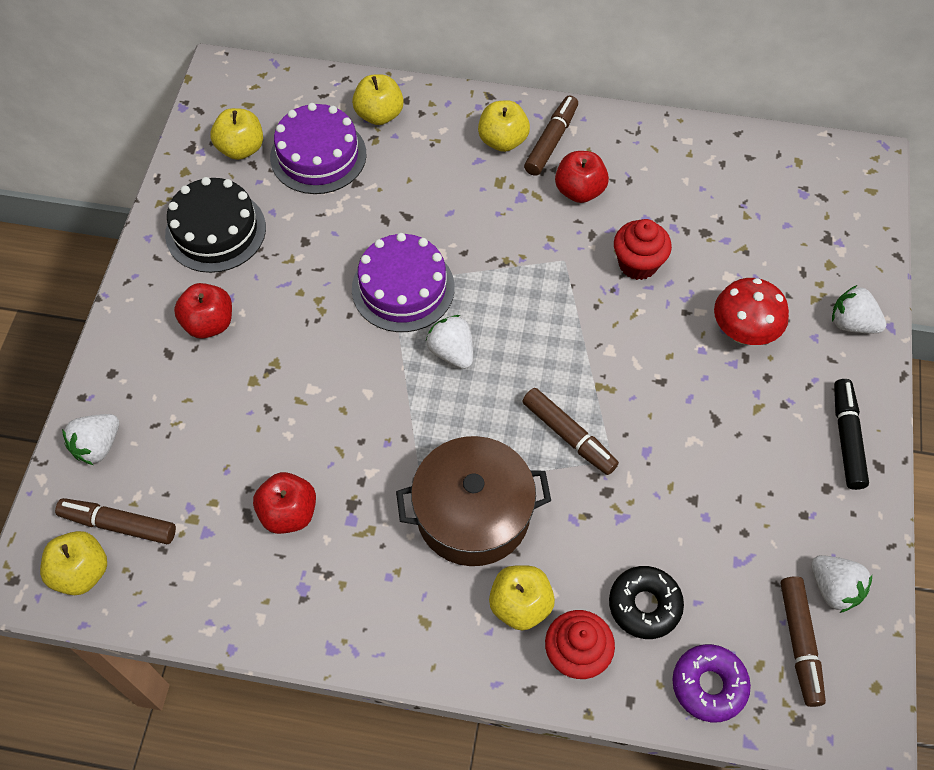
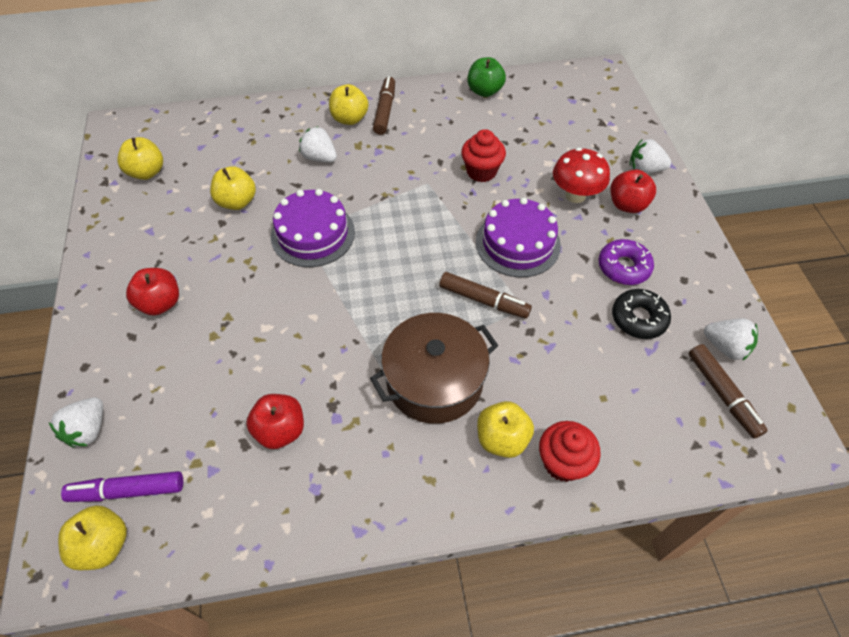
camera: 20 degrees left, 5 degrees down
(119, 524) = (127, 490): brown marker -> purple marker
(215, 231) = (144, 234): black cake -> none
(318, 155) = (211, 162): purple cake -> purple cake (517, 243)
(379, 115) = (250, 124): yellow apple -> yellow apple (237, 202)
(452, 352) = (369, 268): white strawberry -> white strawberry (319, 158)
(579, 191) = (419, 136): red apple -> red apple (627, 205)
(644, 605) = (597, 406): black donut -> black donut (638, 318)
(691, 147) = (484, 91): none -> green apple
(709, 685) = (674, 450): purple donut -> purple donut (623, 267)
(847, 438) = (680, 242): black marker -> none

